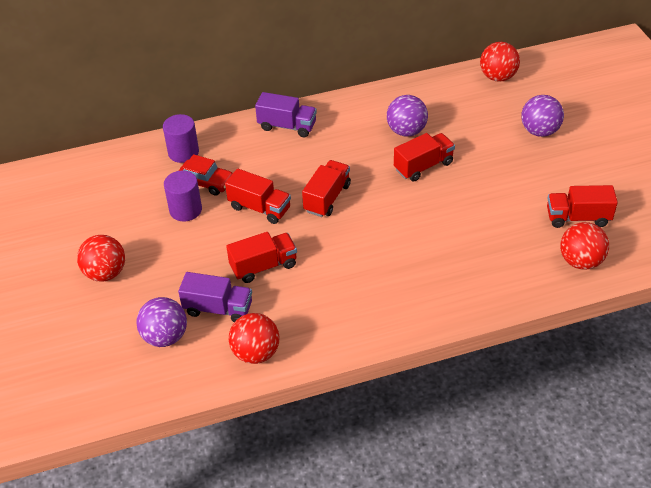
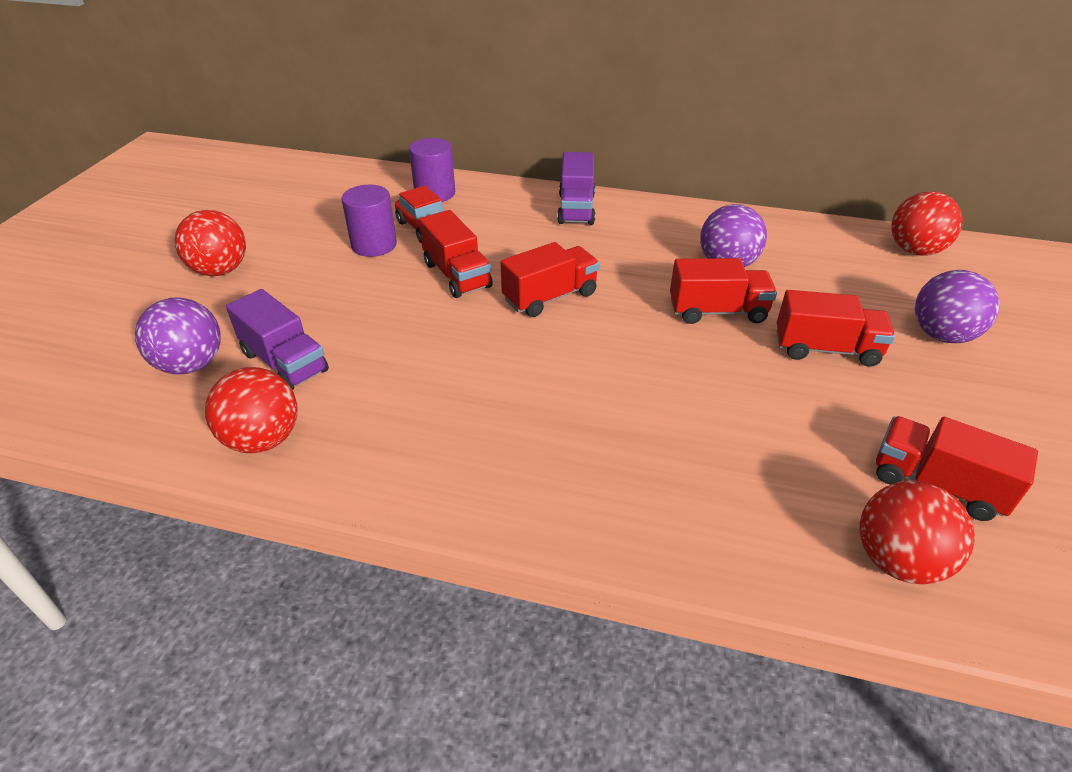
camera: 30 degrees right, 5 degrees down
(263, 266) = (391, 339): red truck -> red truck (826, 349)
(287, 126) = (576, 209): purple truck -> purple truck turned 45 degrees clockwise

